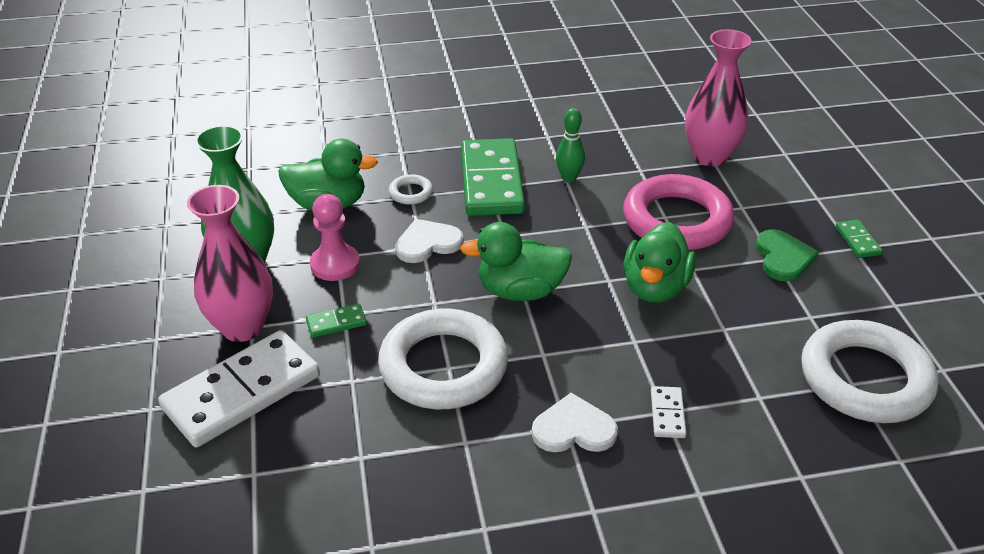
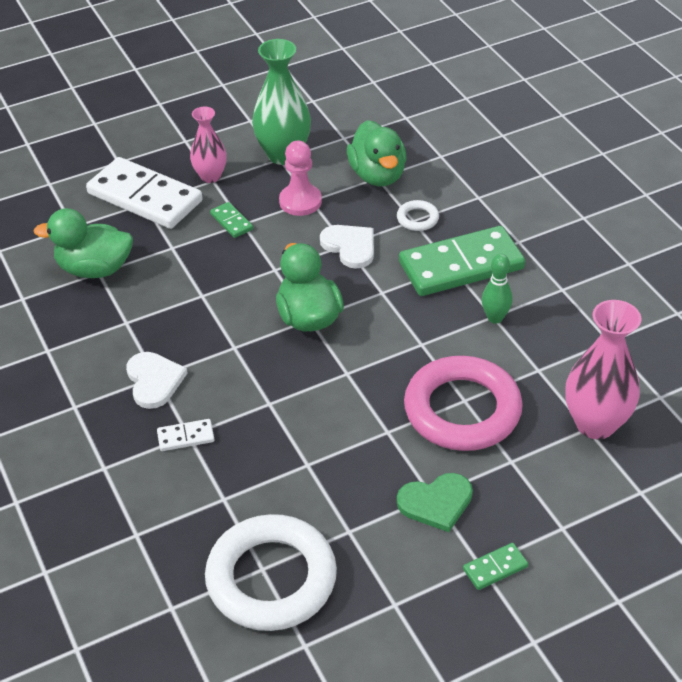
camera: 75 degrees right, 5 degrees up
(242, 327) = (210, 176): pink vase -> pink vase, size x0.62
(443, 366) = (201, 292): white ring -> none
(655, 288) = (348, 407): green duck -> green duck (94, 269)

